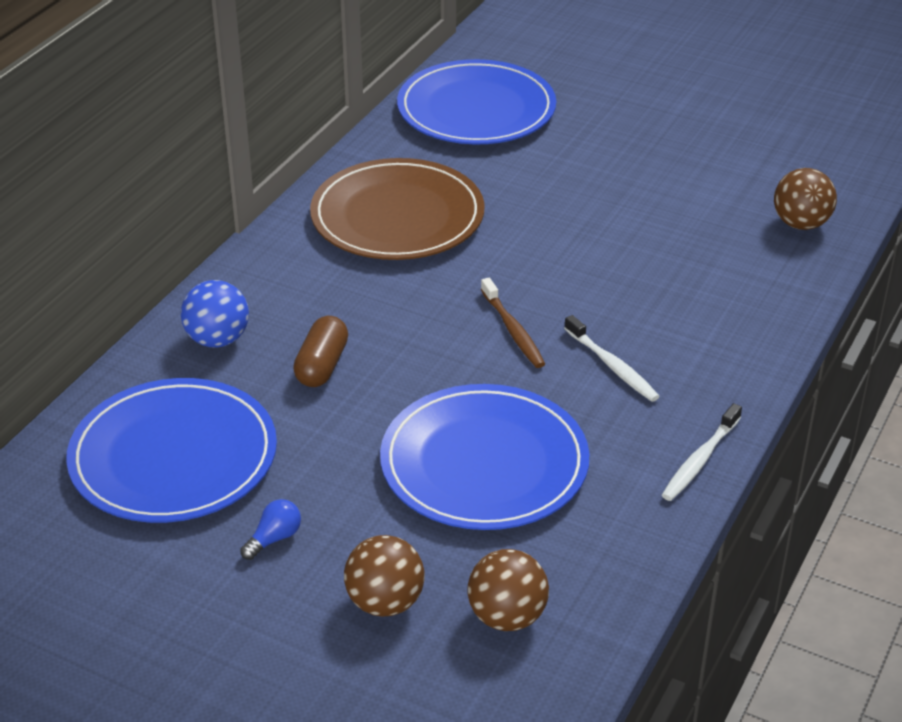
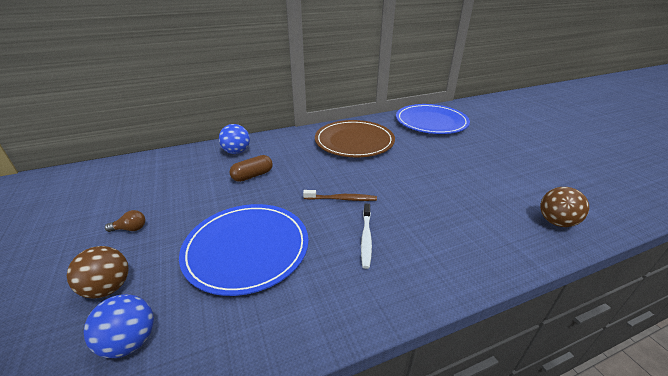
camera: 40 degrees right, 5 degrees down
(173, 456) = (160, 180): blue plate -> none
(274, 538) = (130, 229): blue light bulb -> brown light bulb
(507, 617) = (130, 341): brown ball -> blue ball
(513, 330) = (341, 199): brown toothbrush -> brown toothbrush turned 105 degrees counterclockwise
(700, 459) = (350, 321): white toothbrush -> none

